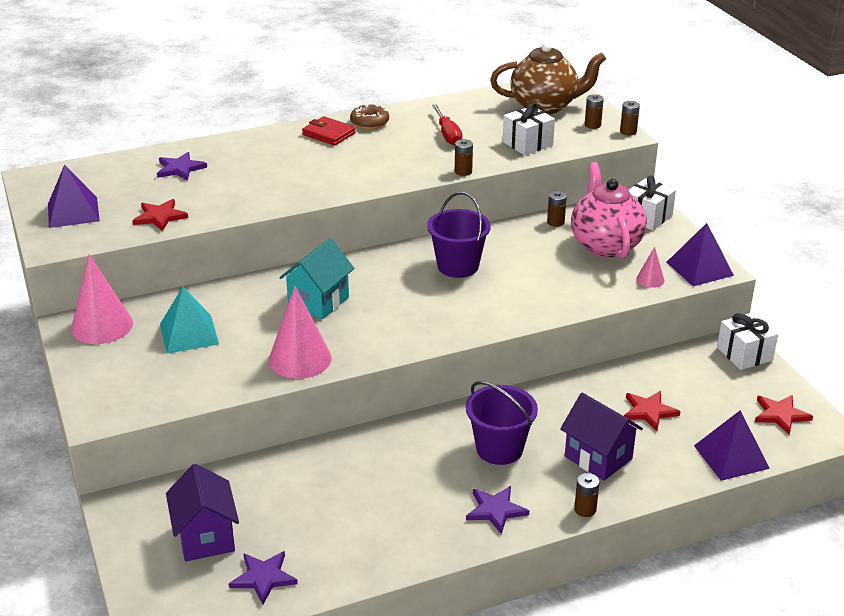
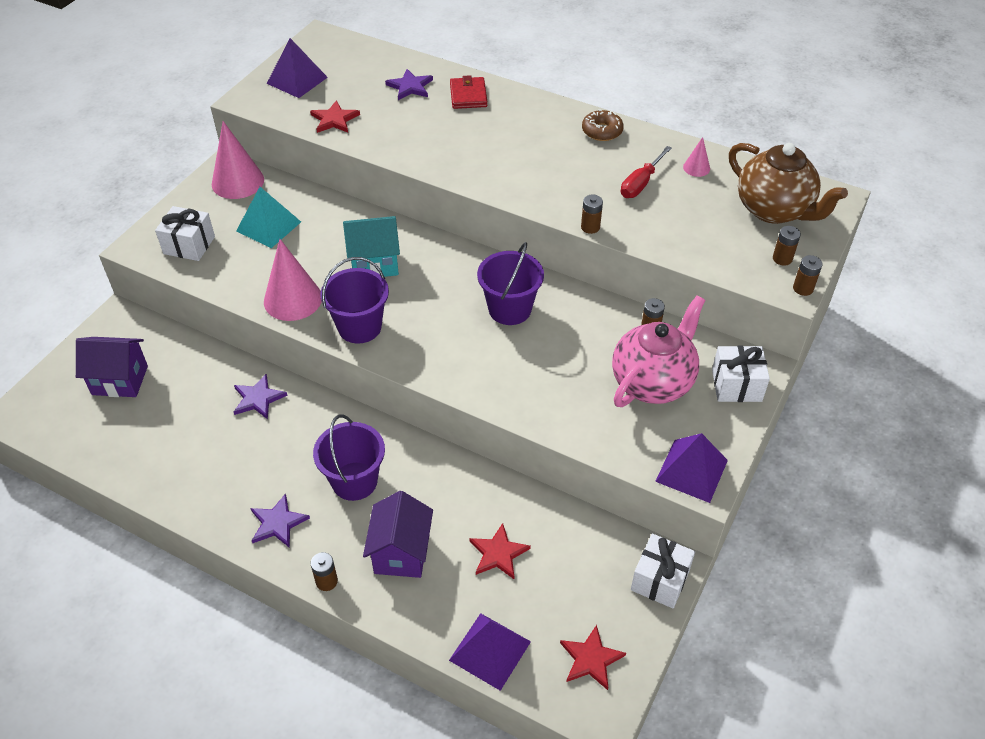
camera: 50 degrees right, 15 degrees up
(206, 537) = (120, 380): purple house -> purple house turned 60 degrees clockwise
(263, 578) = (102, 436): purple star -> purple star (258, 398)
(329, 134) = (554, 122): red wallet -> red wallet (468, 95)
(380, 340) = (359, 327): none -> purple bucket
(527, 143) = (689, 237): white gift -> white gift (189, 245)
(650, 279) = (631, 444): pink cone -> pink cone (696, 168)

